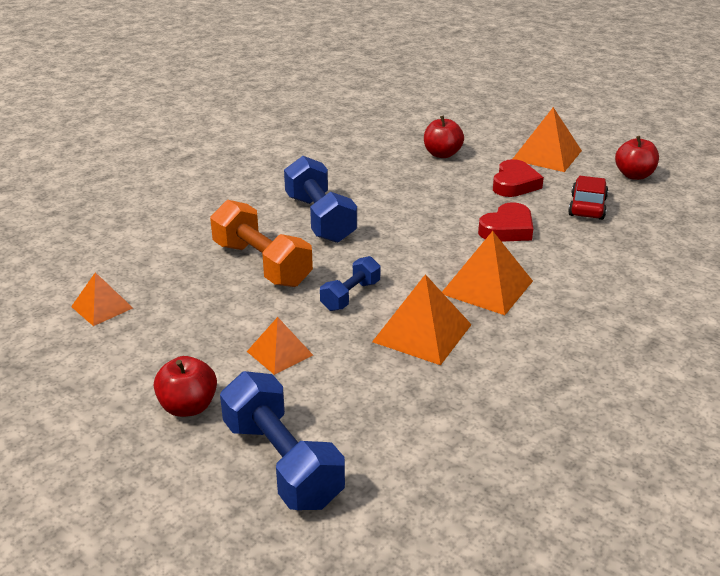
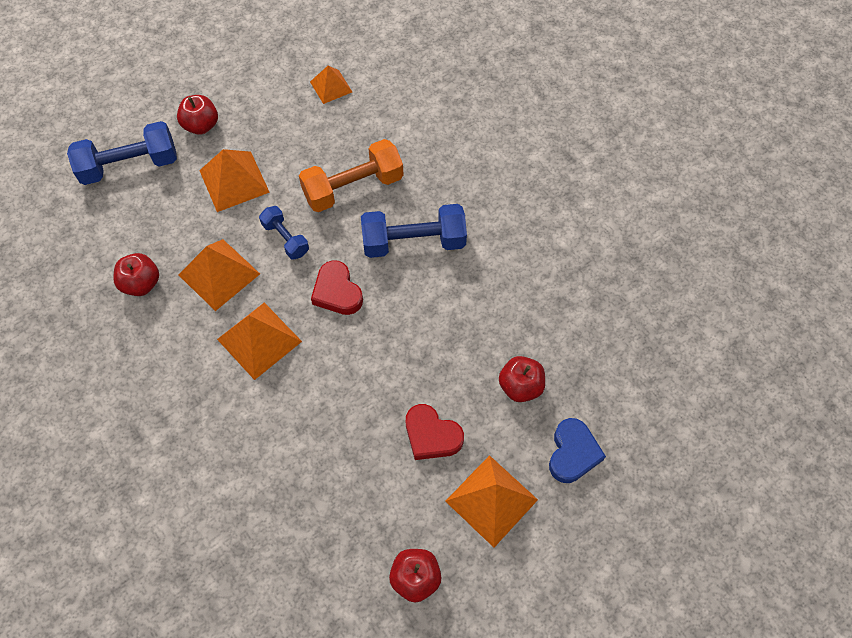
camera: 105 degrees right, 30 degrees up
(280, 353) = (234, 181): orange pyramid -> orange pyramid, size x1.61
(470, 392) = (141, 284): none -> red apple
(483, 131) = (572, 453): none -> blue heart
(507, 229) = (344, 392): red heart -> red heart (337, 292)
(587, 207) = (362, 488): red car -> none

